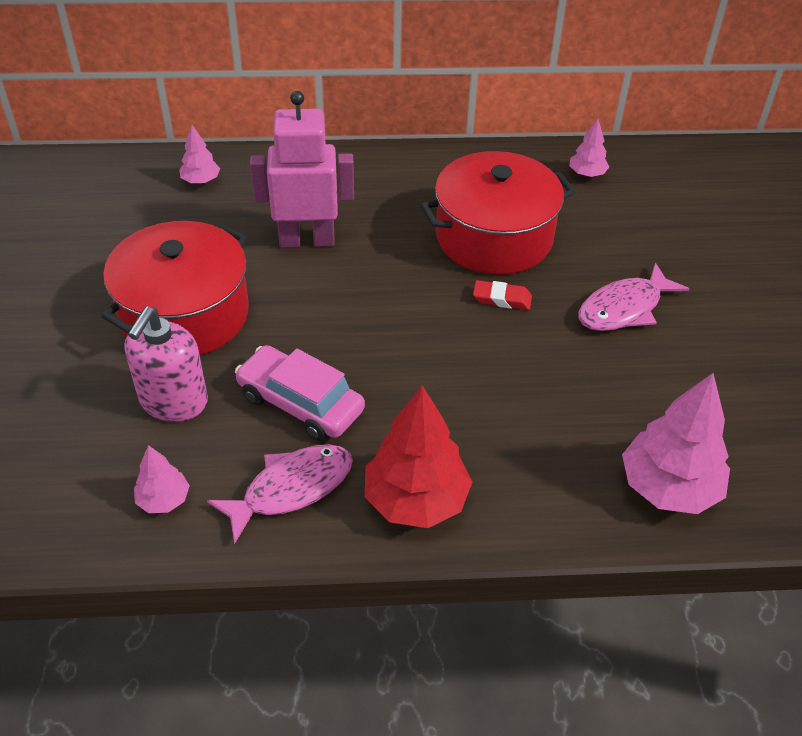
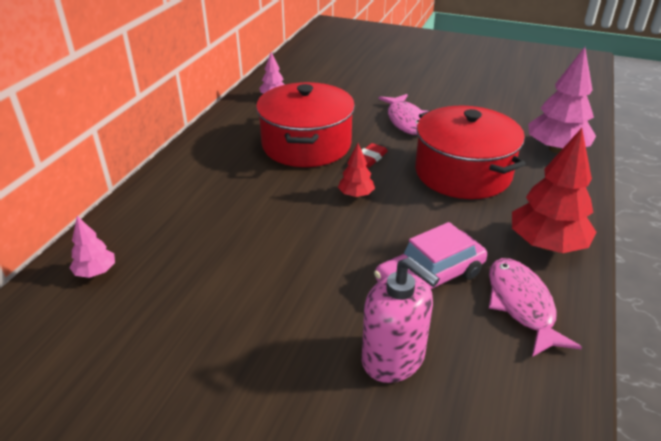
camera: 65 degrees left, 10 degrees down
(164, 500) = (515, 391): pink tree -> none
(185, 314) = (280, 325): red pot -> red pot (462, 173)
(307, 240) = (239, 227): pink robot -> none
(416, 307) = (356, 195): none -> red tree

